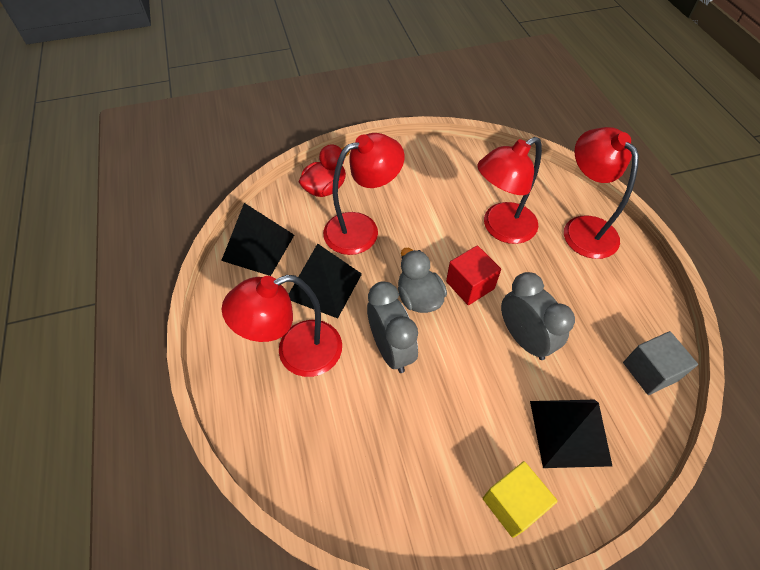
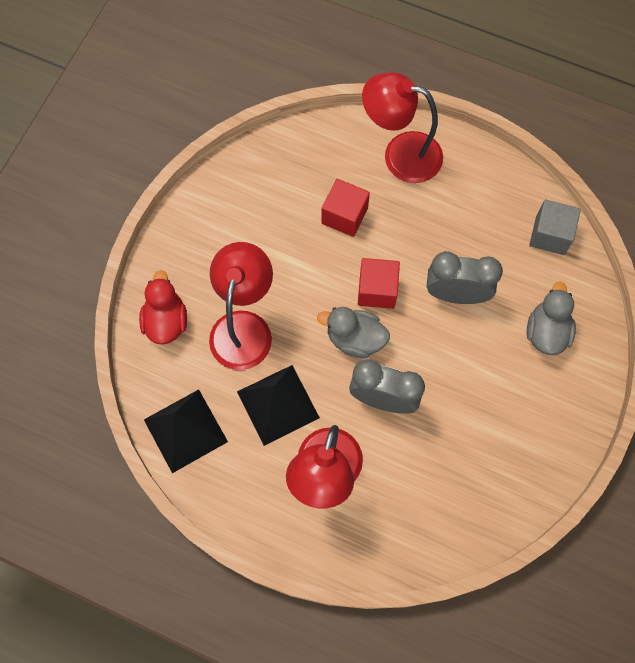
camera: 50 degrees left, 15 degrees up
(501, 228) = (344, 216): red lamp -> red cube
(513, 504) = (561, 414): yellow cube -> none
(569, 432) = (546, 332): black pyramid -> grey duck

